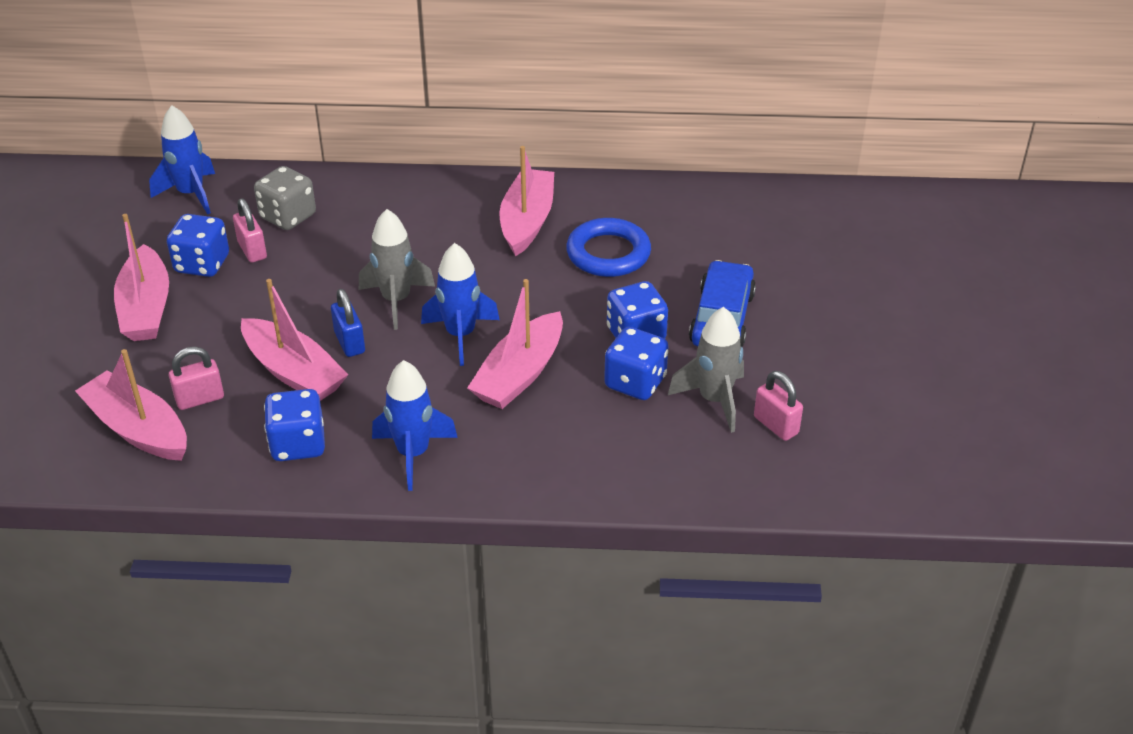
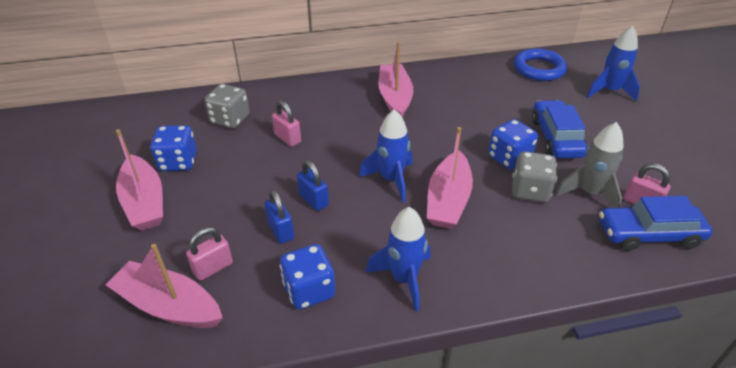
camera: 15 degrees left, 0 degrees up
(191, 194) = (153, 115): blue rocket -> blue rocket (609, 91)
(252, 250) = (213, 146): pink padlock -> pink padlock (287, 138)
(294, 372) = (281, 230): pink boat -> blue padlock
(396, 300) = (333, 163): grey rocket -> none
(608, 253) = (458, 109): blue ring -> blue ring (539, 69)
(635, 382) = (530, 191): blue dice -> grey dice
(755, 464) = (649, 234): none -> blue car

